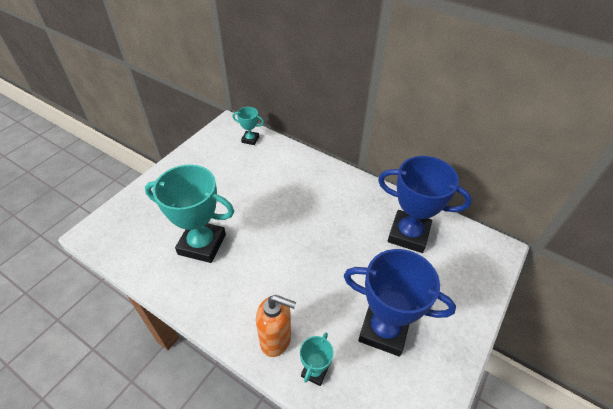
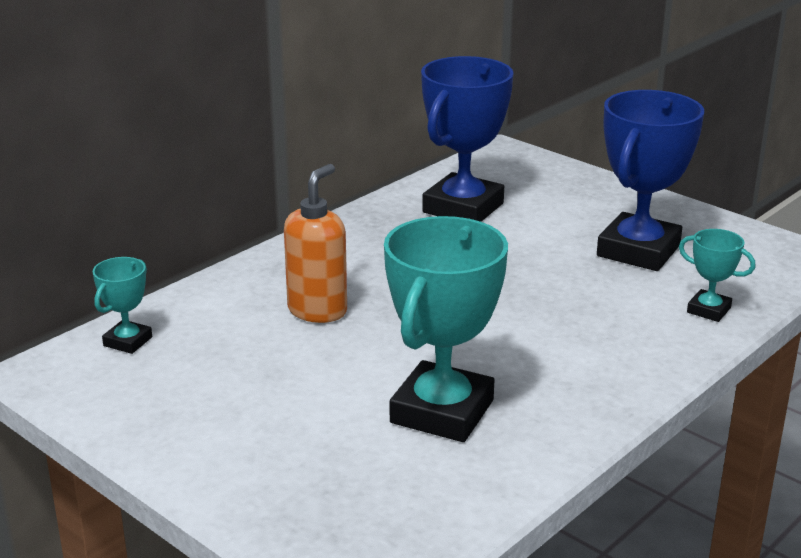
camera: 80 degrees left, 20 degrees down
(276, 340) = (659, 339): orange soap dispenser -> orange soap dispenser (318, 311)

